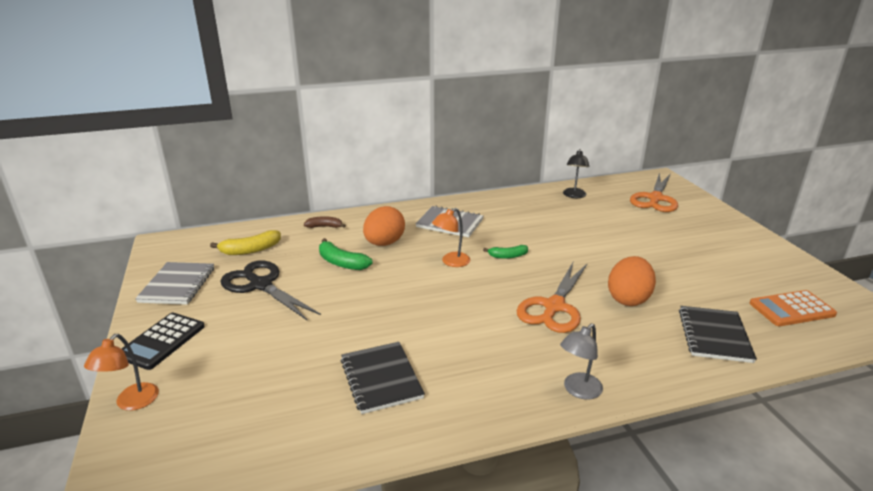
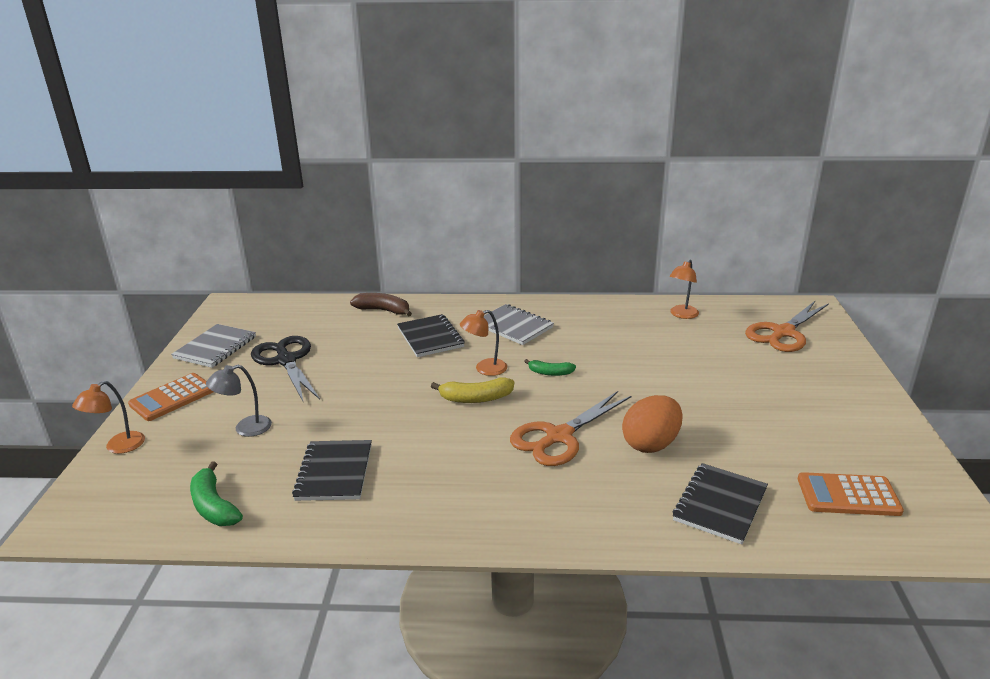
camera: 20 degrees right, 0 degrees up
(162, 341) = (172, 398): black calculator -> orange calculator
(250, 250) = (299, 324): yellow banana -> yellow banana (476, 398)
(325, 226) = (383, 310): brown banana -> brown banana, size x1.53
(341, 263) = (374, 351): green banana -> green banana (213, 506)
(384, 243) = (430, 337): orange egg -> black notebook
(574, 196) = (682, 315): black lamp -> orange lamp
(578, 390) = (517, 527): grey lamp -> grey lamp (245, 428)

